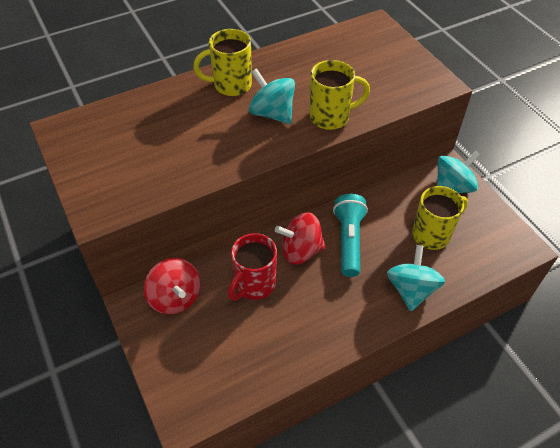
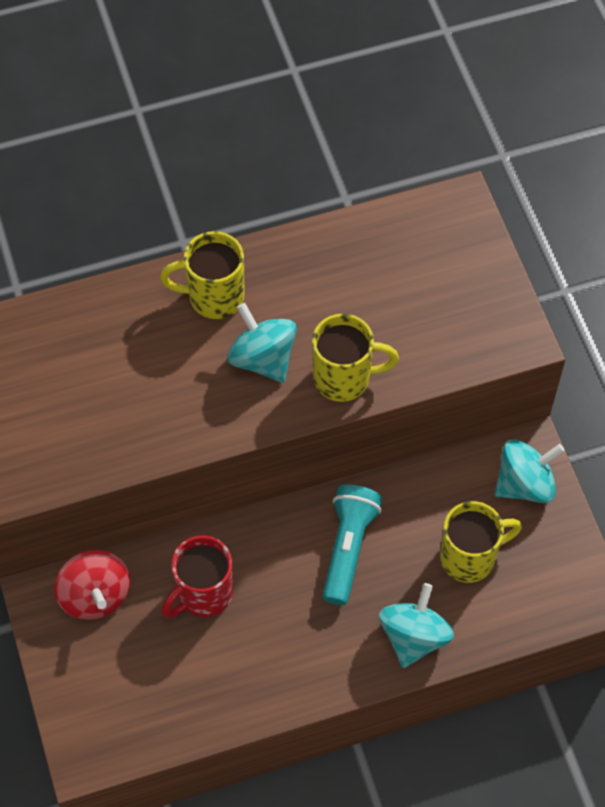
camera: 10 degrees right, 10 degrees up
(300, 251) = (277, 552): red spinning top -> none

